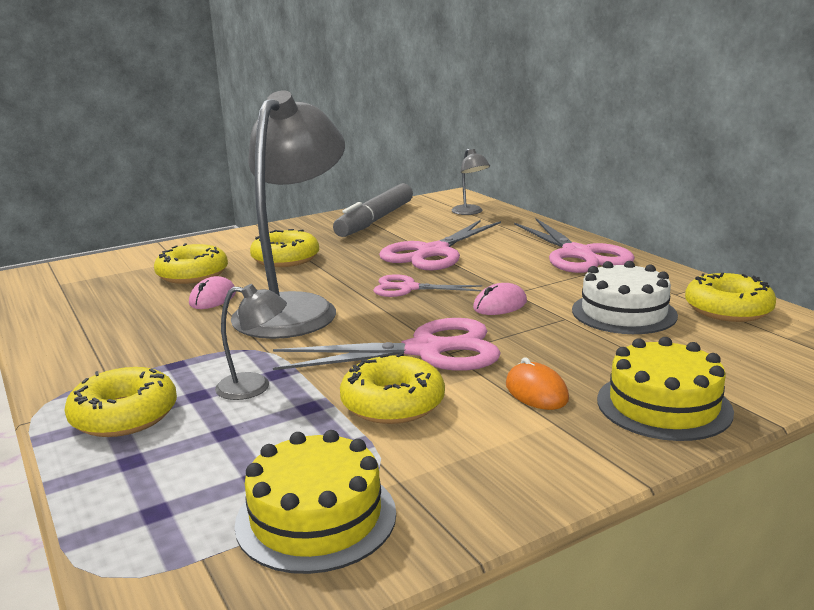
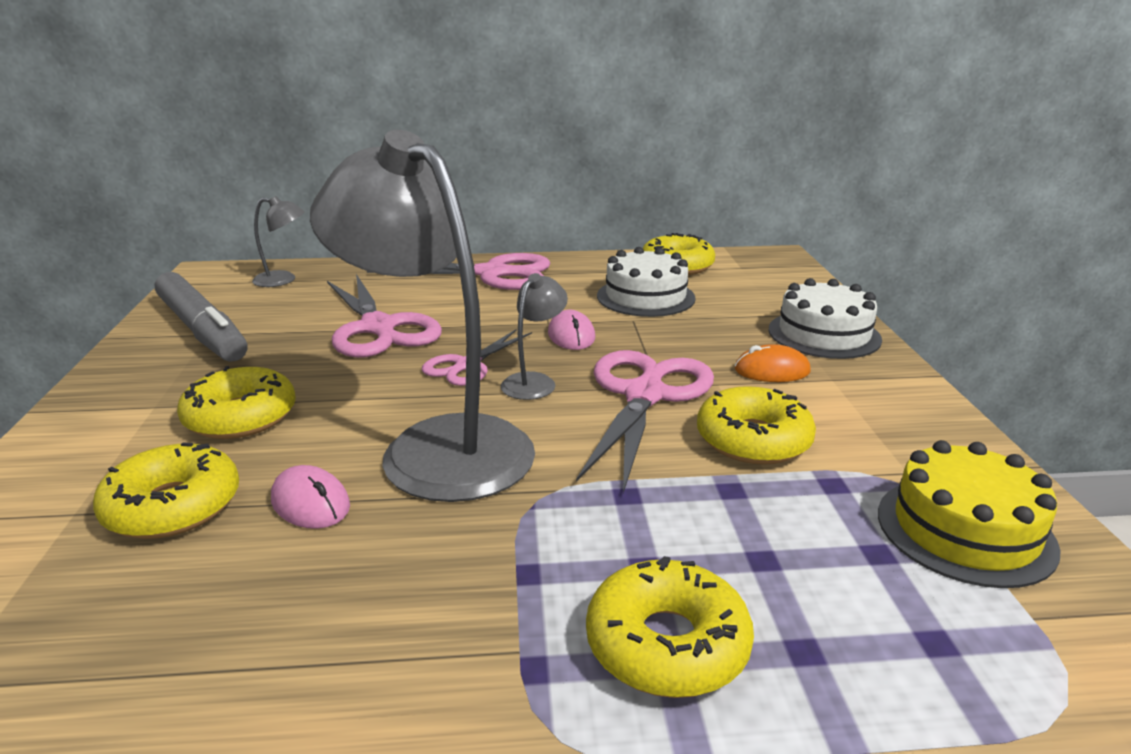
camera: 65 degrees left, 5 degrees up
(254, 387) = (654, 517): grey lamp -> grey lamp (534, 381)
(663, 405) = (824, 334): yellow cake -> white cake

